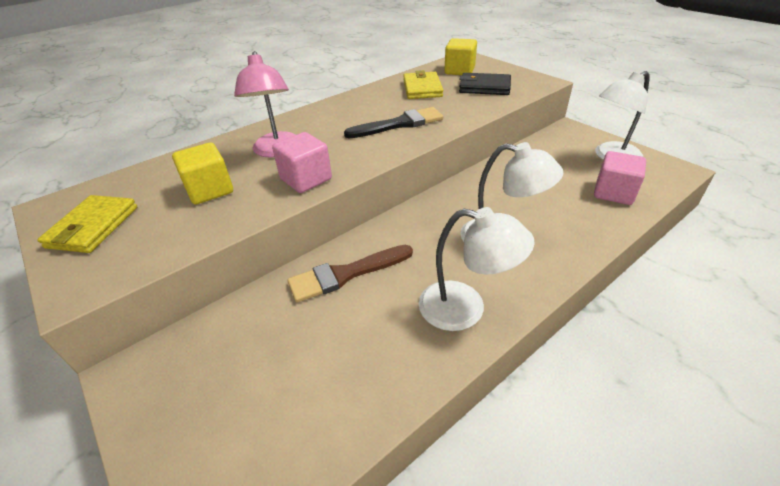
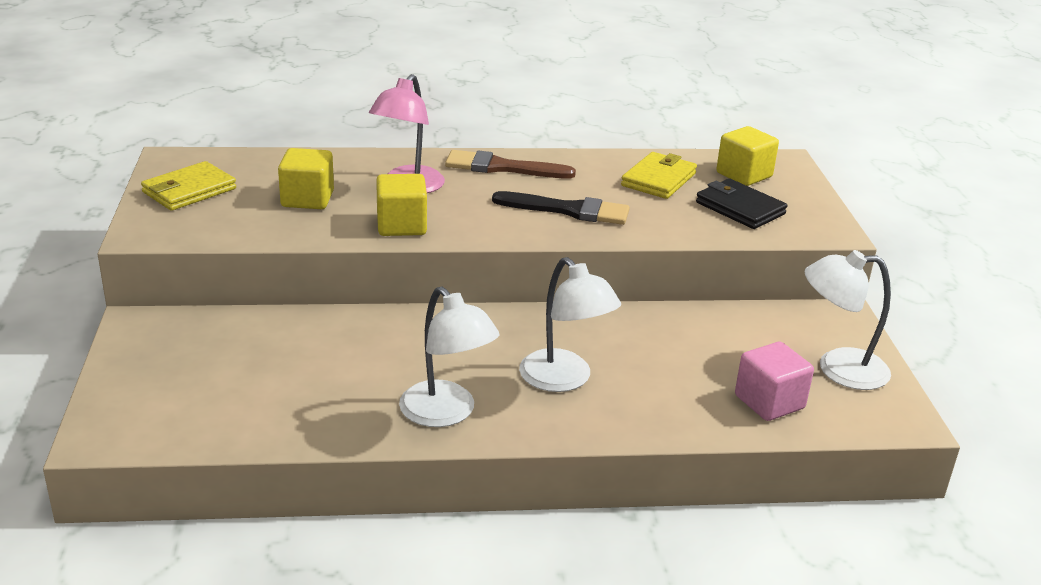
camera: 30 degrees right, 10 degrees down
(306, 179) = (401, 225): pink cube -> yellow cube
(346, 274) = (374, 336): brown brush -> brown brush (502, 167)

